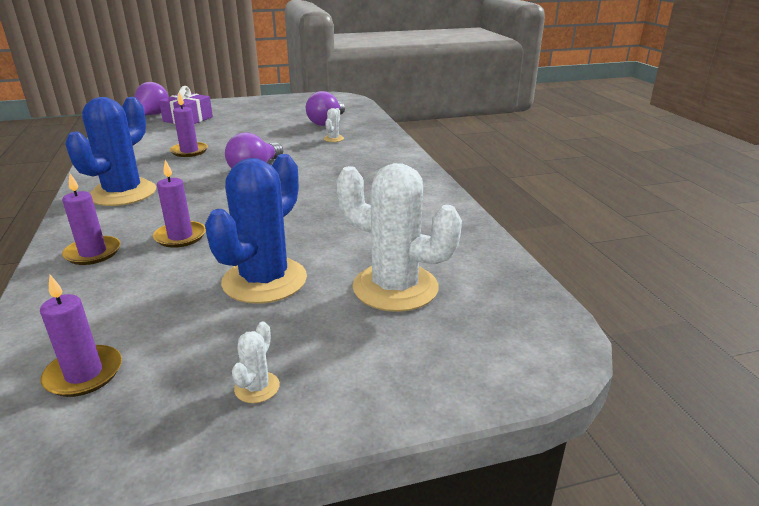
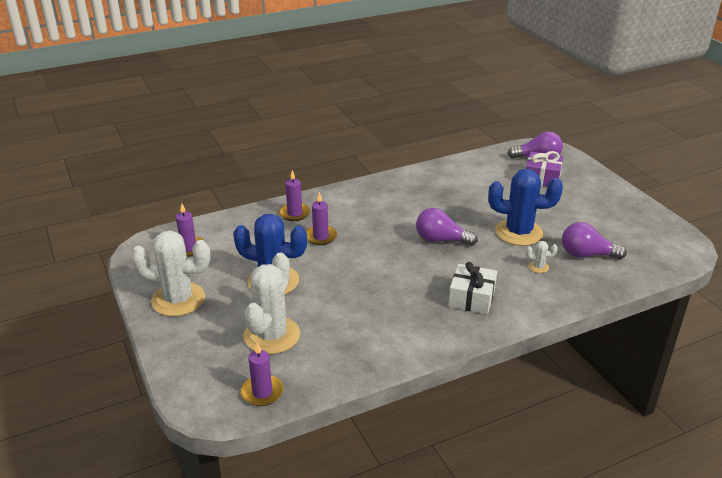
camera: 80 degrees right, 5 degrees up
(123, 193) = (376, 197): blue cactus -> blue cactus (518, 232)
(189, 151) = (465, 200): purple candle -> purple candle (262, 392)
(257, 387) = (178, 299): white cactus -> white cactus, size x2.46
(368, 168) = (471, 298): none -> white gift

